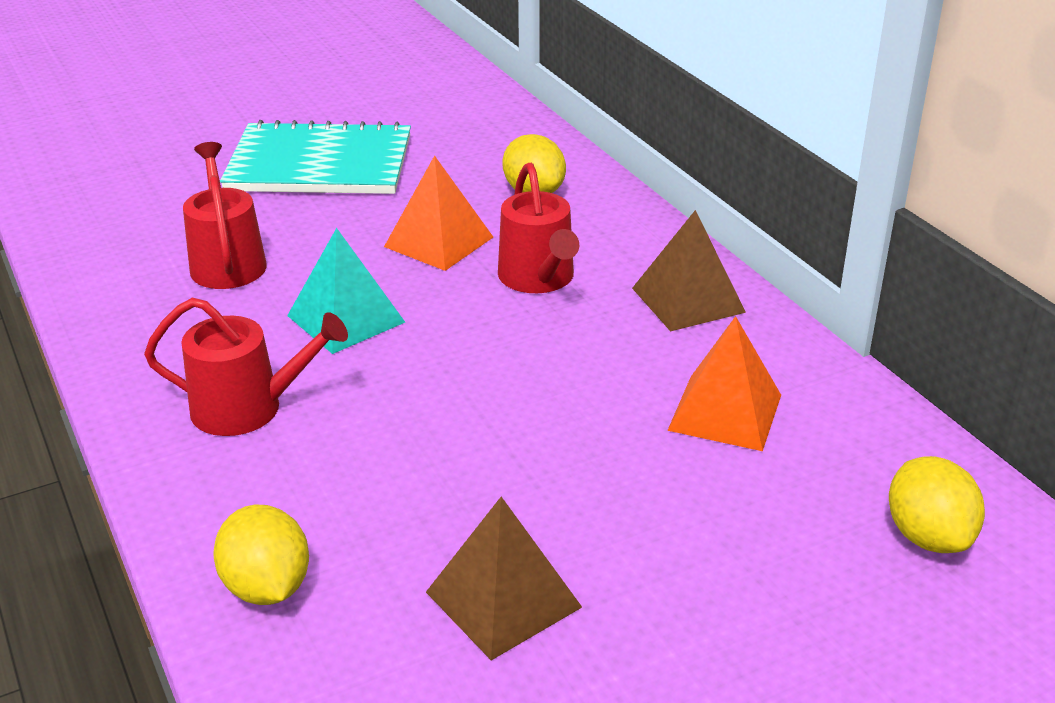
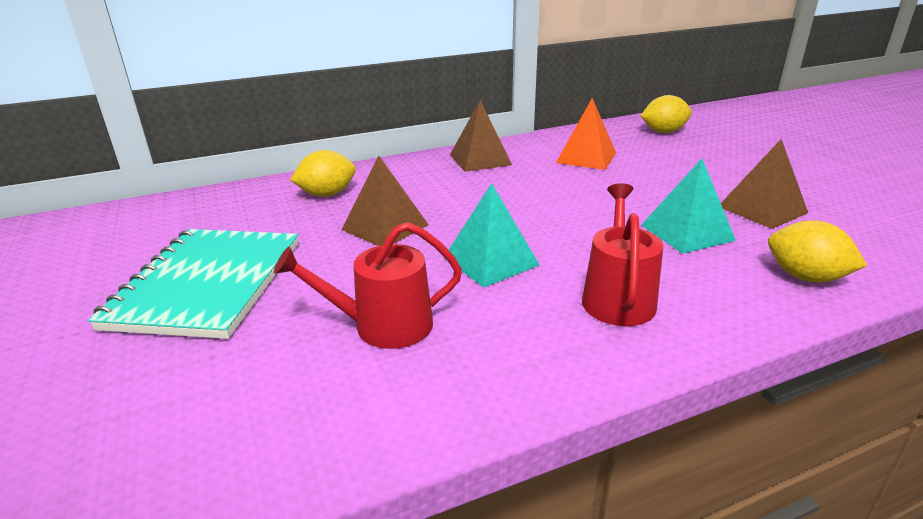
camera: 85 degrees left, 5 degrees down
(267, 587) = (805, 277): yellow lemon -> yellow lemon turned 60 degrees clockwise
(415, 491) = (687, 232): none -> turquoise pyramid
(438, 242) = (385, 227): orange pyramid -> brown pyramid
(539, 278) = (447, 195): red watering can -> none

